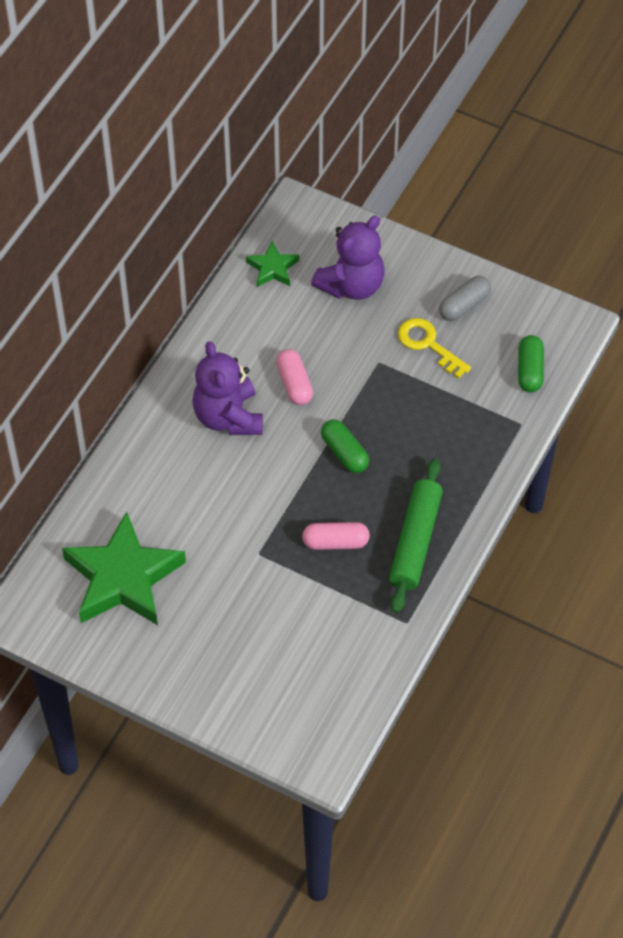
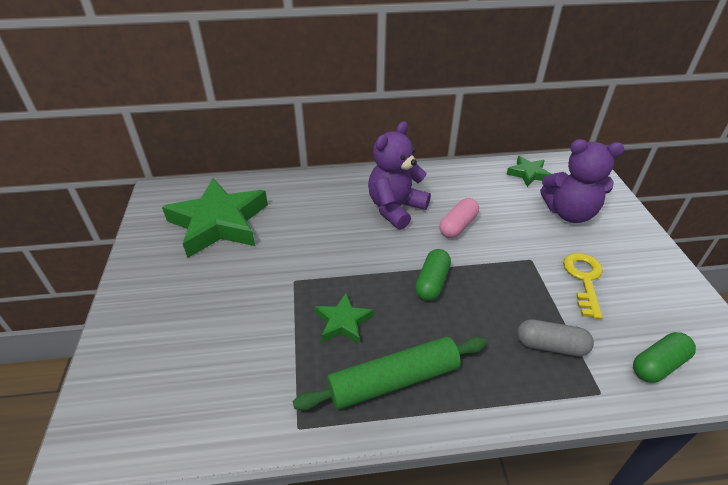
camera: 55 degrees right, 15 degrees down
(335, 542) = (343, 322): pink capsule -> green star
(464, 305) = (646, 281): grey capsule -> grey capsule (551, 346)

